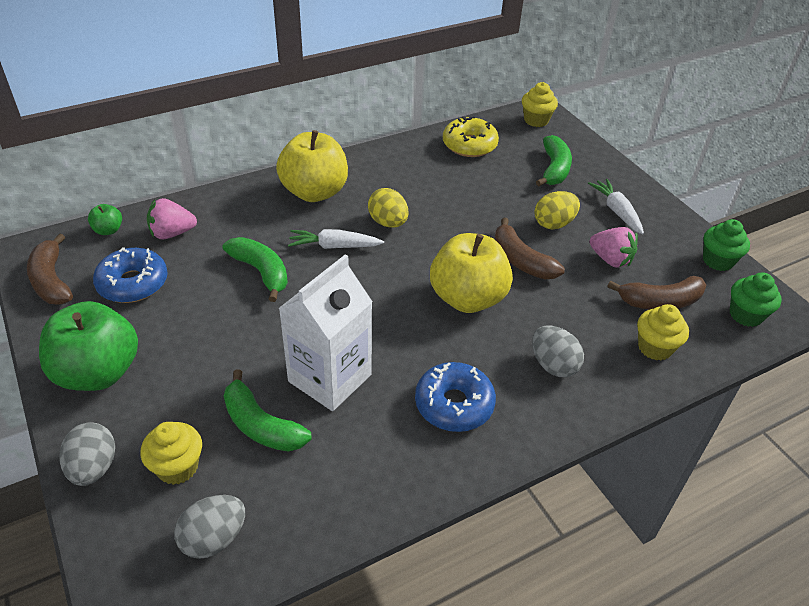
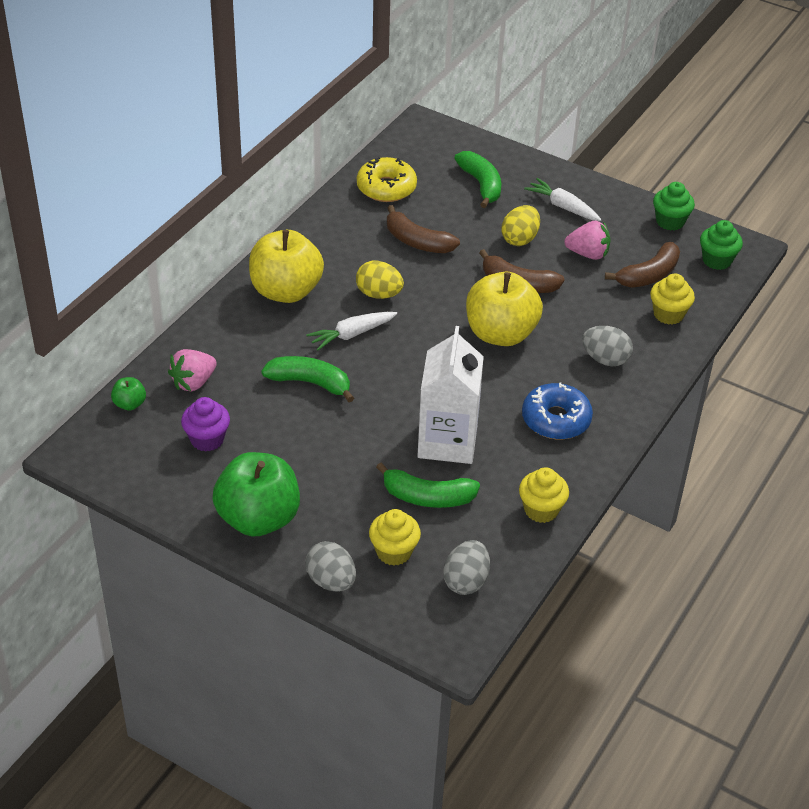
camera: 30 degrees left, 0 degrees up
(51, 281) = (130, 468): brown banana -> brown banana (417, 242)
(133, 283) = (207, 439): blue donut -> purple cupcake
(536, 120) = (426, 137): yellow cupcake -> yellow cupcake (541, 510)

